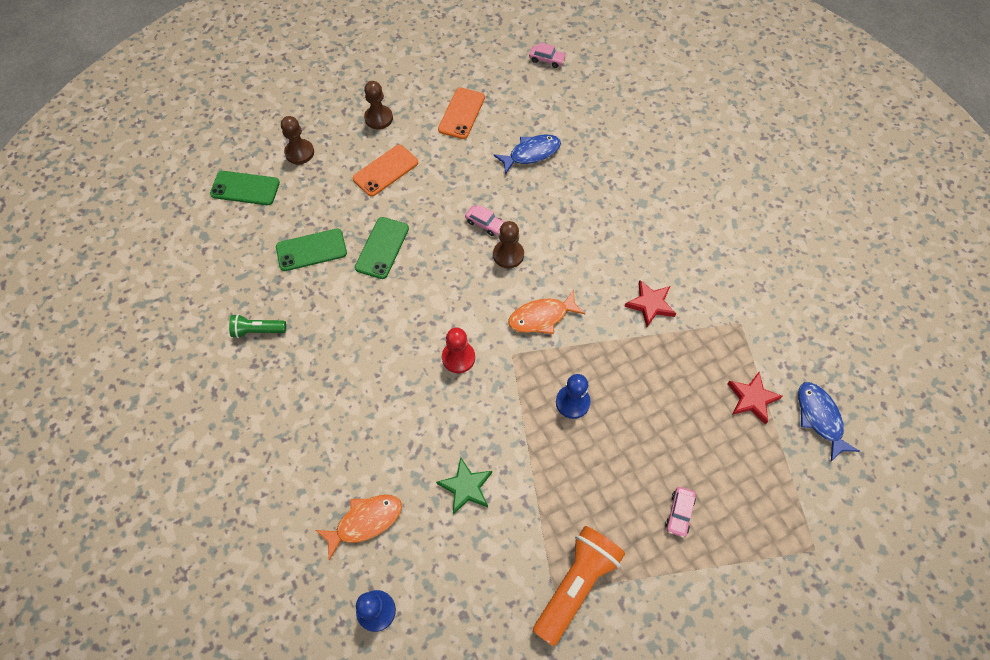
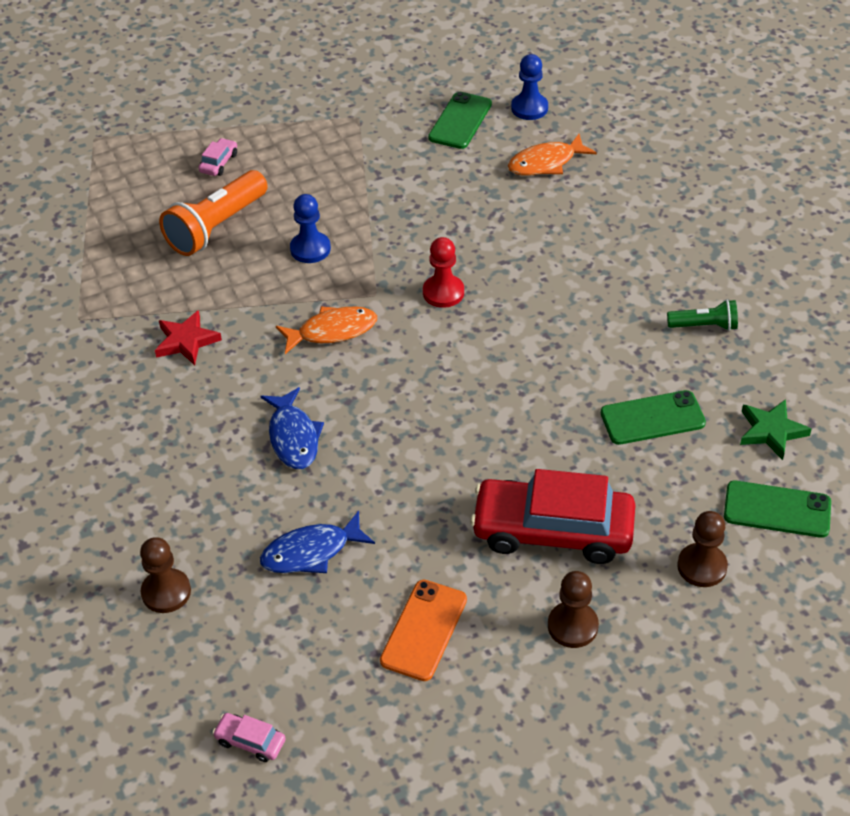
camera: 175 degrees left, 15 degrees down
(382, 248) = (549, 418): green phone -> green phone (460, 121)
(385, 171) = (553, 531): orange phone -> red car
(466, 487) = (439, 185): green star -> green star (771, 431)
(485, 223) = (397, 446): pink car -> none
(508, 255) = (367, 404): brown pawn -> brown pawn (166, 592)
(576, 585) = (336, 120): orange flashlight -> orange flashlight (216, 227)
(752, 399) = (100, 247): red star -> none
(819, 418) = (32, 230): blue fish -> blue fish (293, 437)

